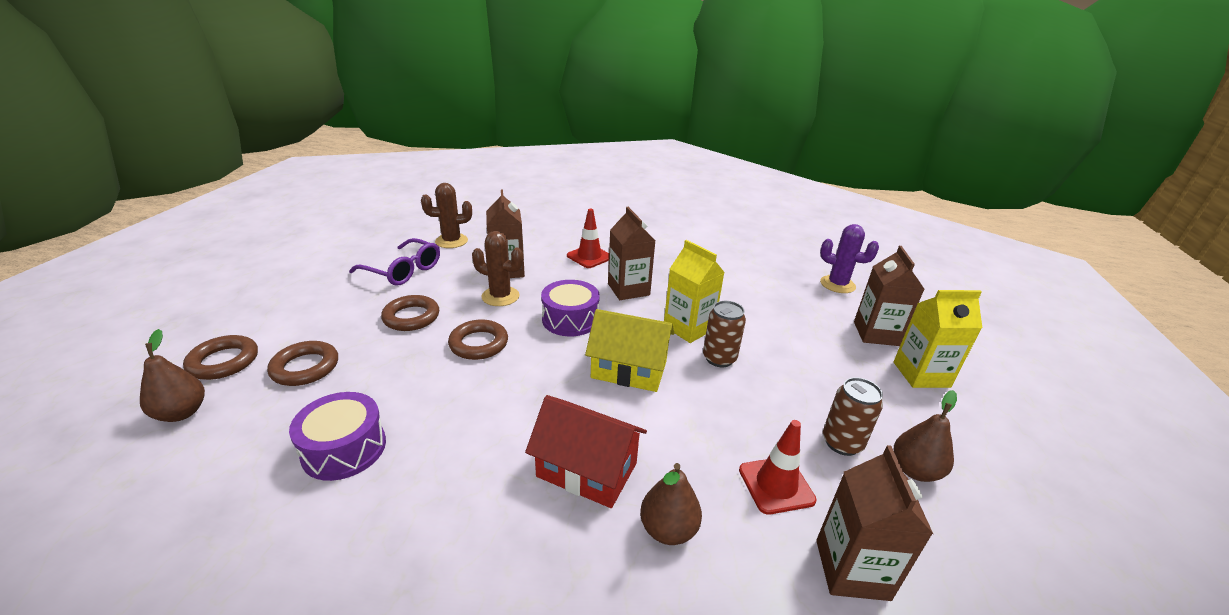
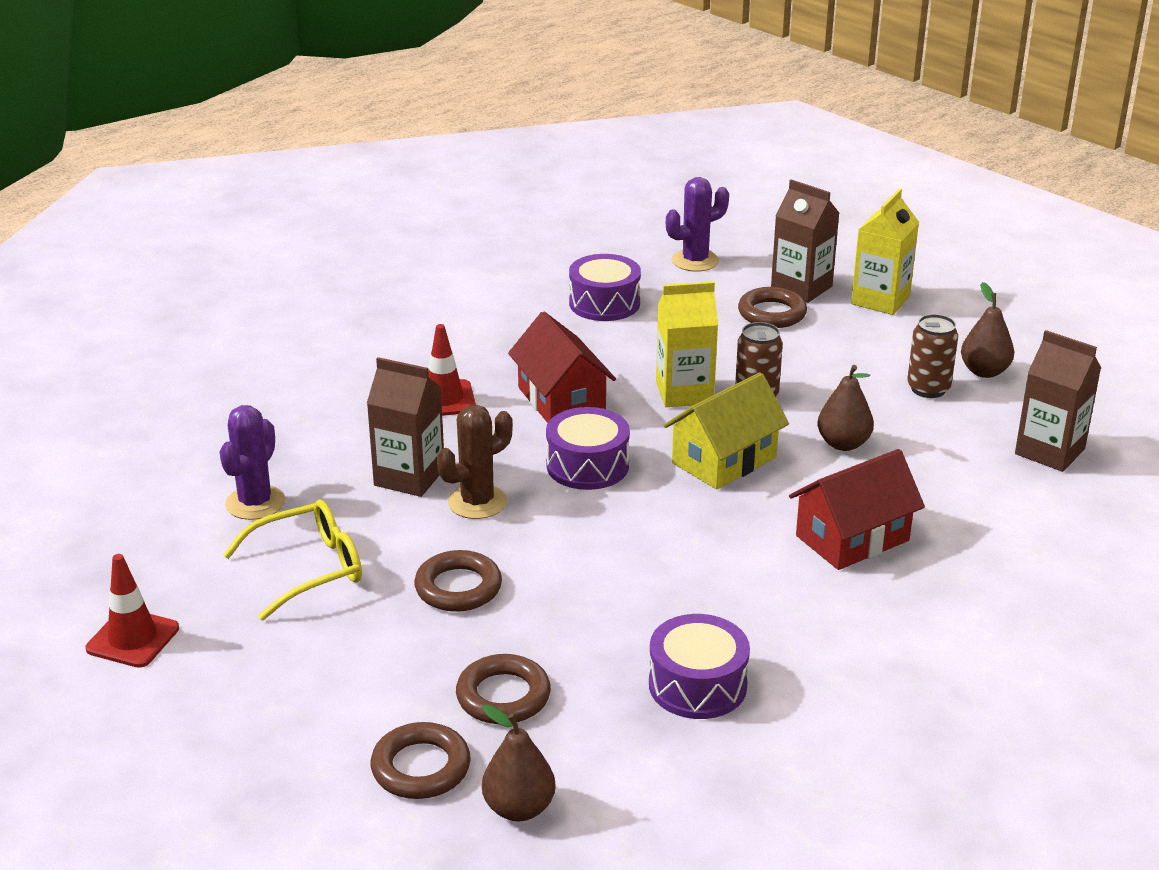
camera: 55 degrees left, 0 degrees up
(403, 270) = (308, 569): purple glasses -> yellow glasses
(451, 241) = (255, 503): brown cactus -> purple cactus
(479, 344) = (576, 548): brown ring -> brown ring (772, 313)
(628, 289) = (561, 400): brown carton -> red house
(668, 529) = (953, 520): brown pear -> brown pear (843, 444)
(745, 271) = (604, 303): none -> purple drum
(776, 485) = (948, 445): red traffic cone -> red traffic cone (133, 638)

